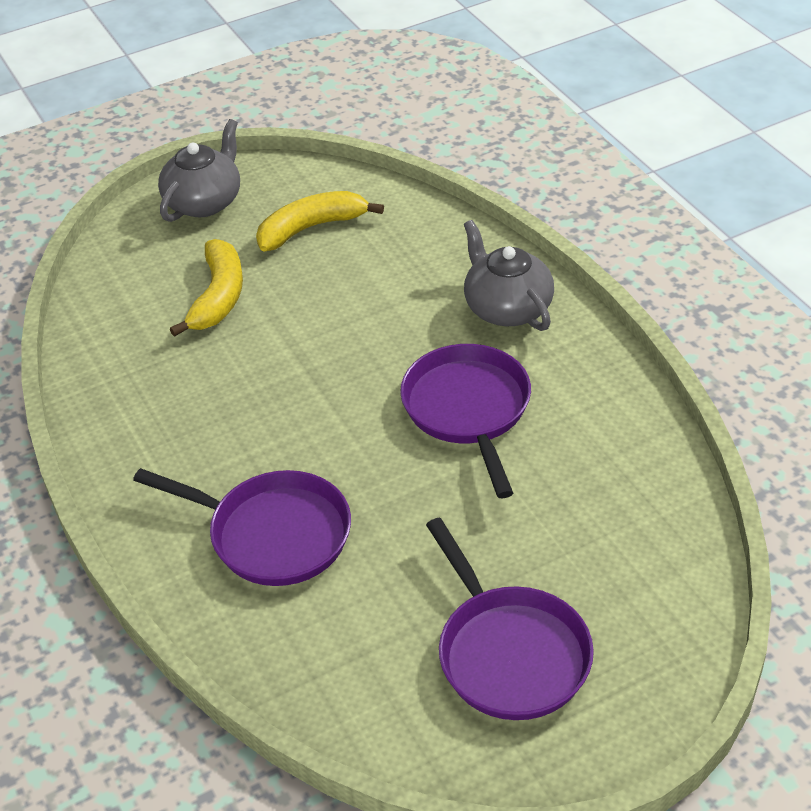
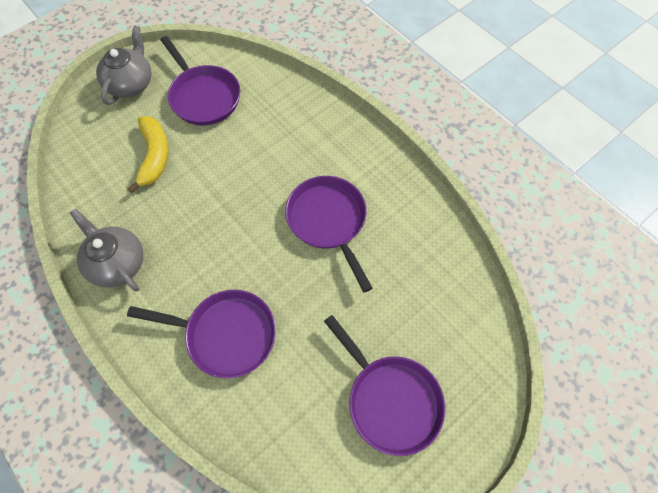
camera: 15 degrees left, 20 degrees up
(311, 228) = (203, 96): yellow banana -> purple pan
(507, 308) = (336, 142): grey teapot -> grey teapot (117, 263)

